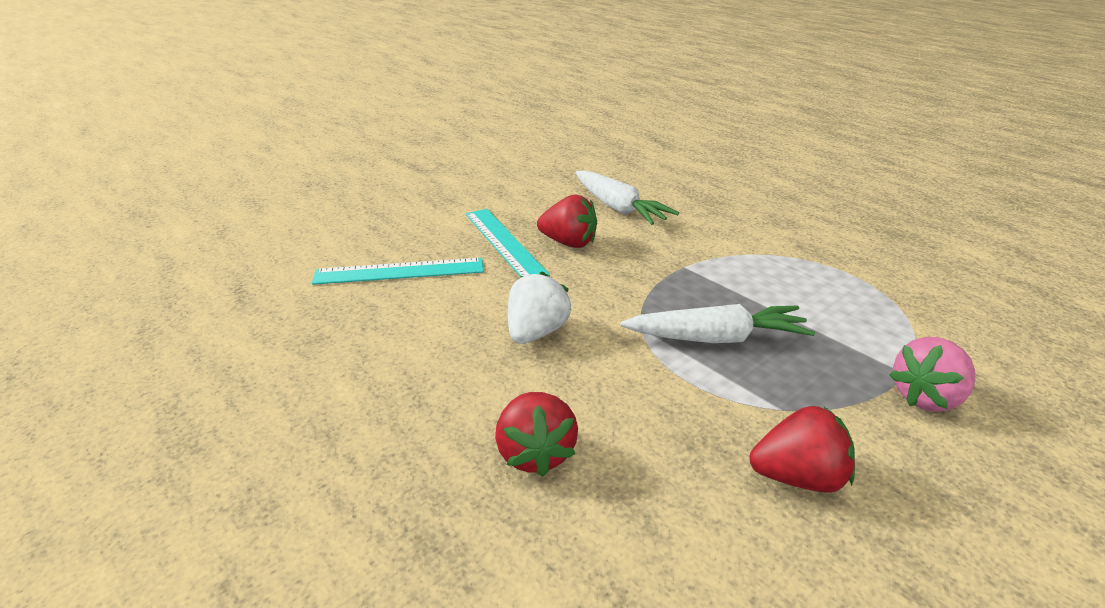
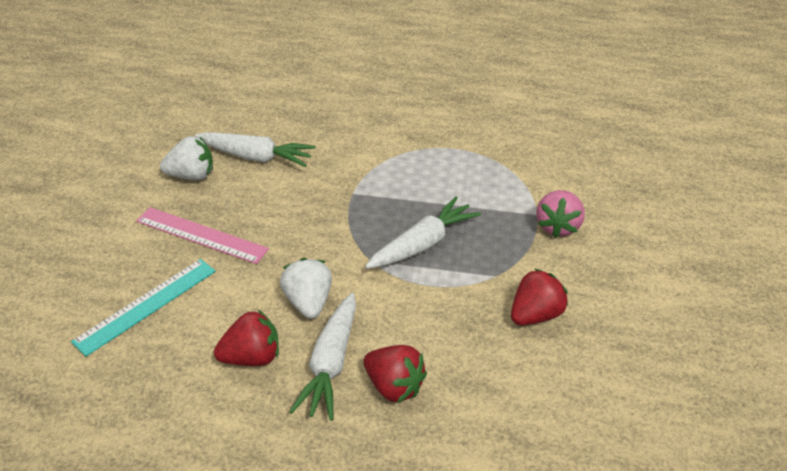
camera: 40 degrees left, 10 degrees up
(494, 395) = (330, 364): none -> white carrot
(504, 243) = (201, 235): turquoise ruler -> pink ruler
(547, 201) = (191, 175): none -> white strawberry
(569, 243) = (252, 211): red strawberry -> red strawberry (252, 357)

